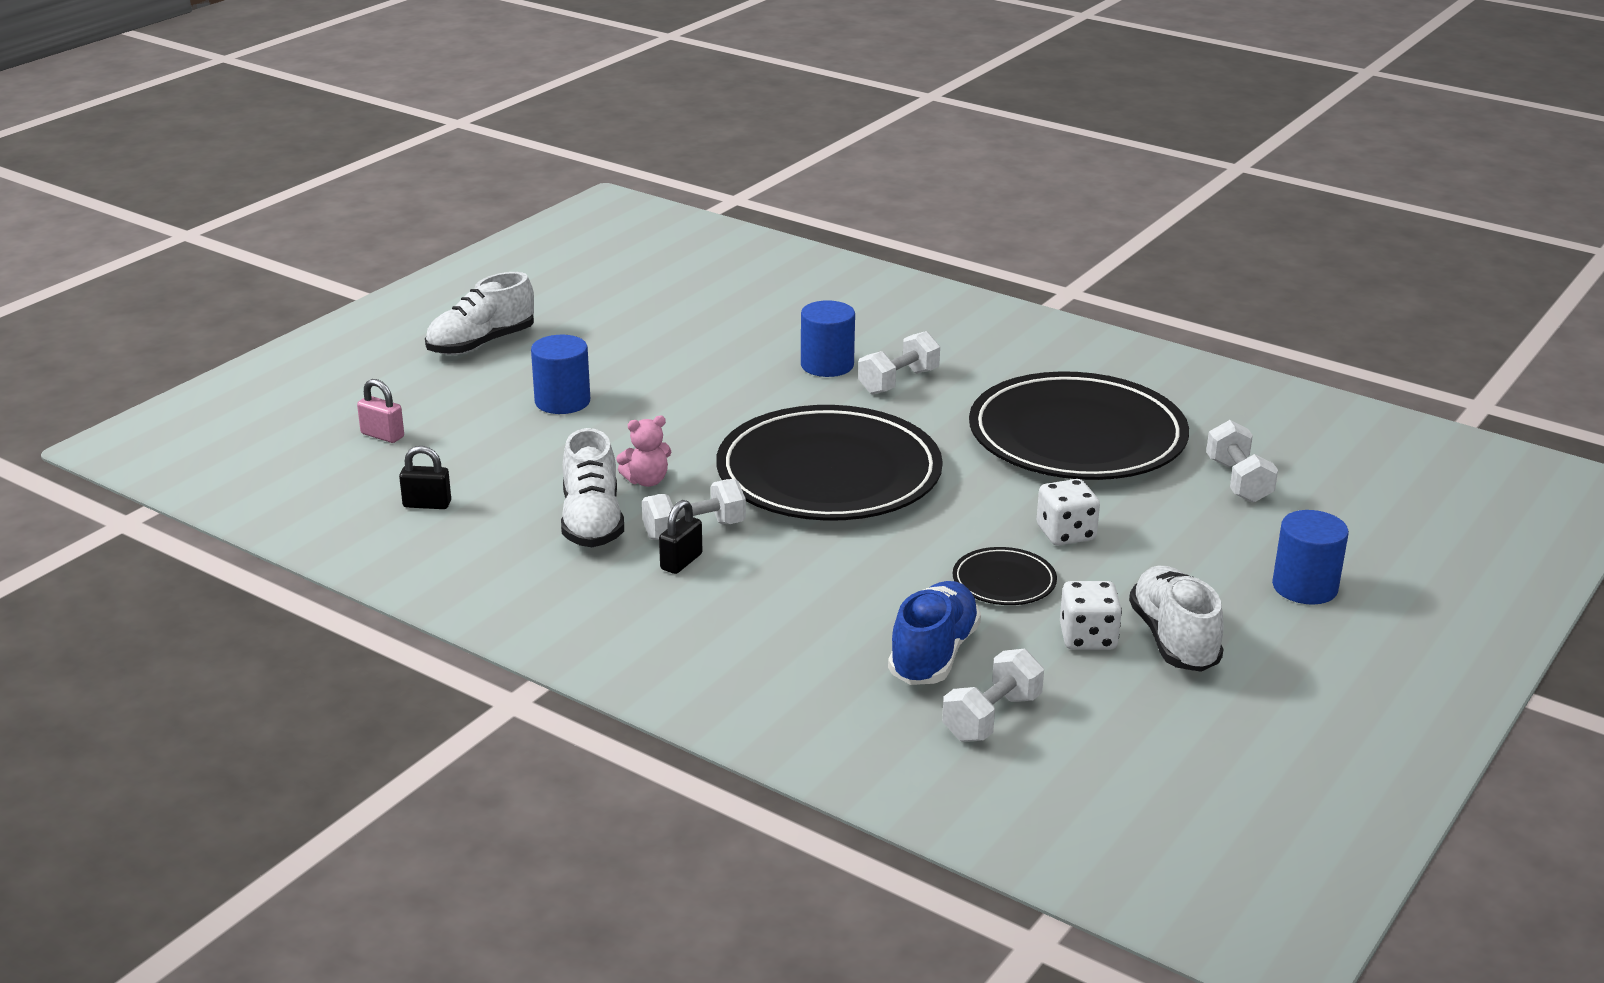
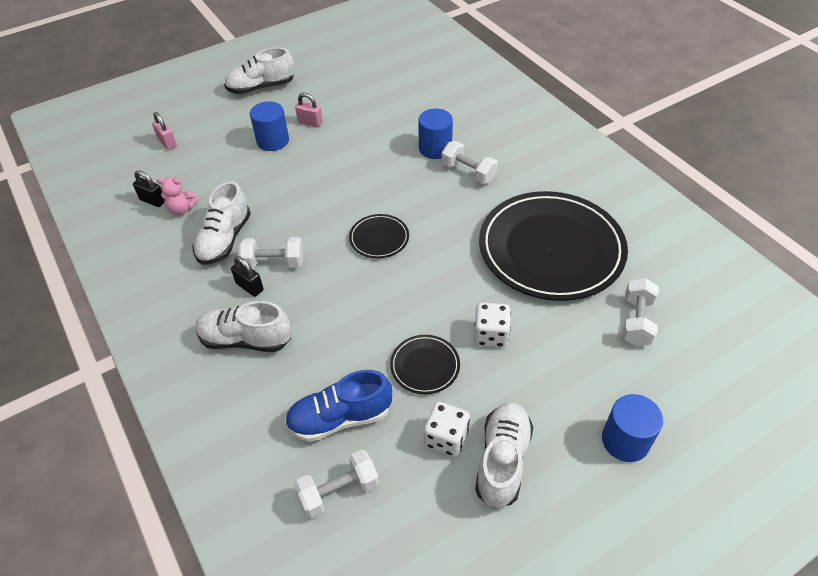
camera: 25 degrees right, 20 degrees up
(604, 370) = (310, 122): none -> pink padlock
(647, 481) = (275, 215): pink teddy bear -> pink teddy bear (182, 209)
(681, 562) = (250, 287): black padlock -> black padlock turned 75 degrees clockwise
(727, 614) = (246, 339): none -> white shoe
(829, 473) = (379, 238): black plate -> black plate, size x0.42
(898, 382) = (468, 173): white dumbbell -> white dumbbell turned 60 degrees clockwise
(933, 654) = (340, 418): blue shoe -> blue shoe turned 150 degrees counterclockwise

